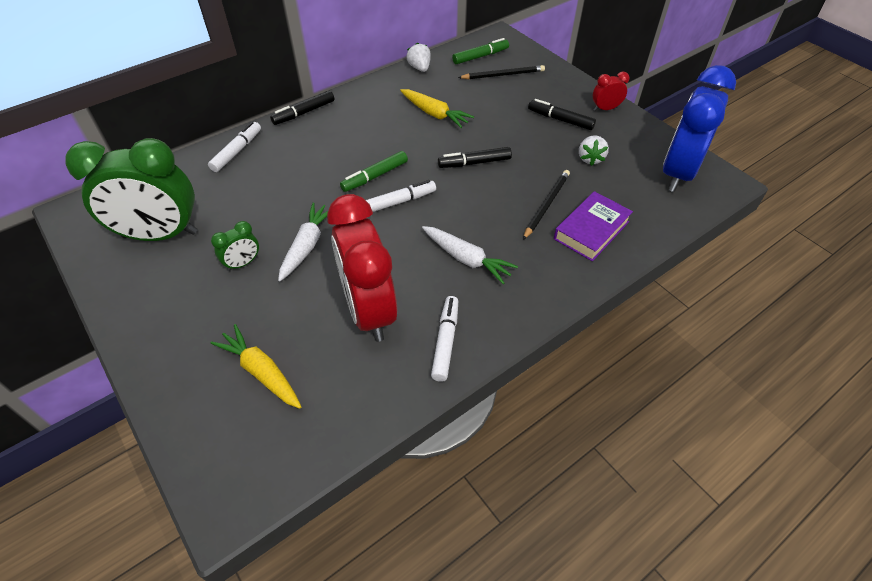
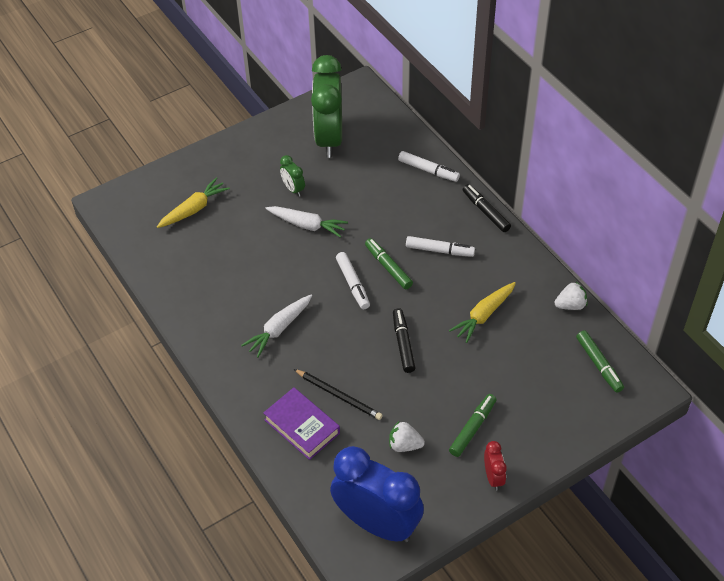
camera: 95 degrees right, 0 degrees up
(369, 310) = (235, 265): red clock -> none
(445, 341) = (199, 310): white marker -> white marker (439, 250)
(502, 75) = (560, 383): black pencil -> none
(560, 120) = (472, 428): black marker -> green marker

